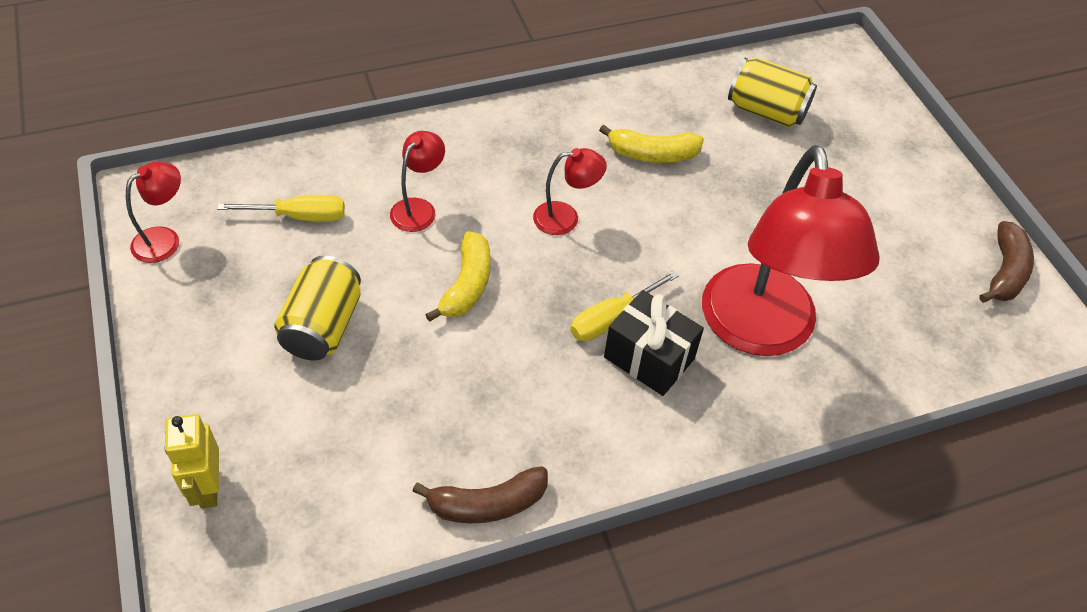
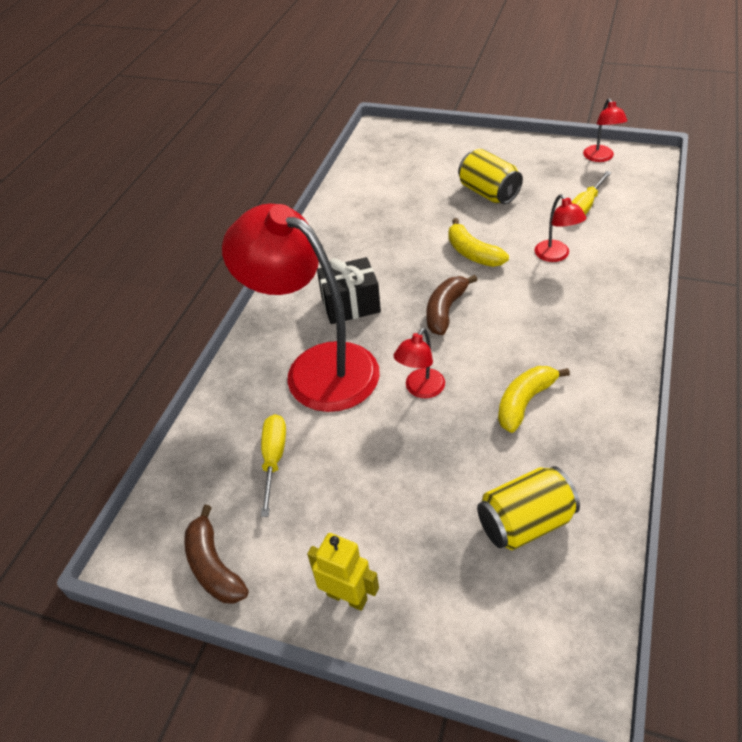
camera: 135 degrees right, 5 degrees down
(208, 487) = (423, 140): yellow robot -> yellow robot (347, 596)
(487, 504) = (331, 211): brown banana -> brown banana (445, 310)
(566, 218) = (494, 320): red lamp -> red lamp (421, 389)
(611, 319) = (392, 302): yellow screwdriver -> yellow screwdriver (274, 459)

